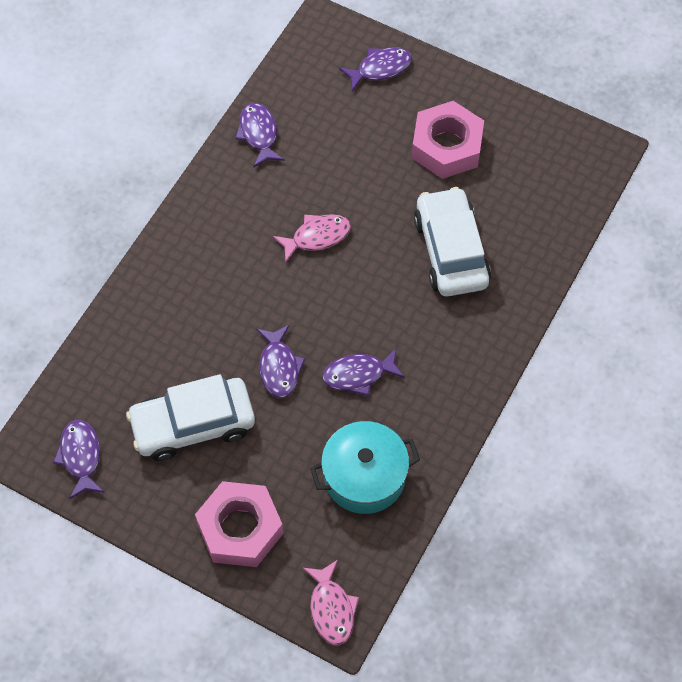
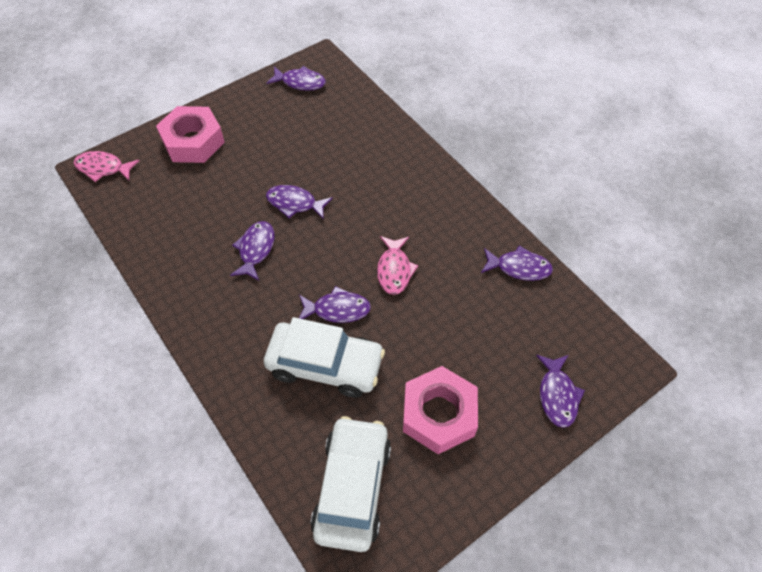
camera: 115 degrees right, 5 degrees down
(193, 425) = (283, 142): white car -> white car (352, 487)
(364, 476) = (175, 221): turquoise pot -> none
(388, 267) = (337, 309): none -> purple fish

